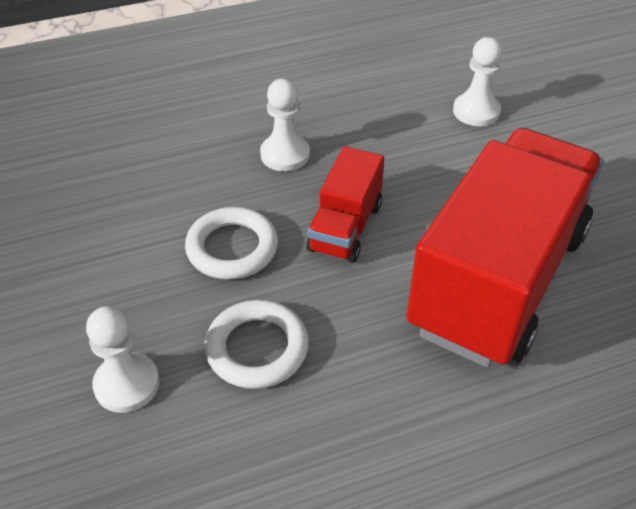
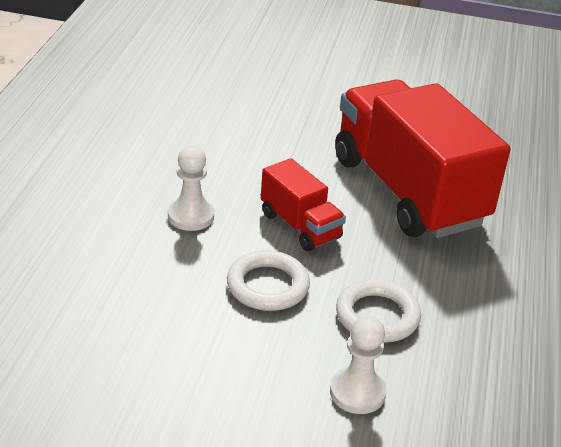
camera: 60 degrees left, 10 degrees down
(476, 111) = (244, 116): white pawn -> none

